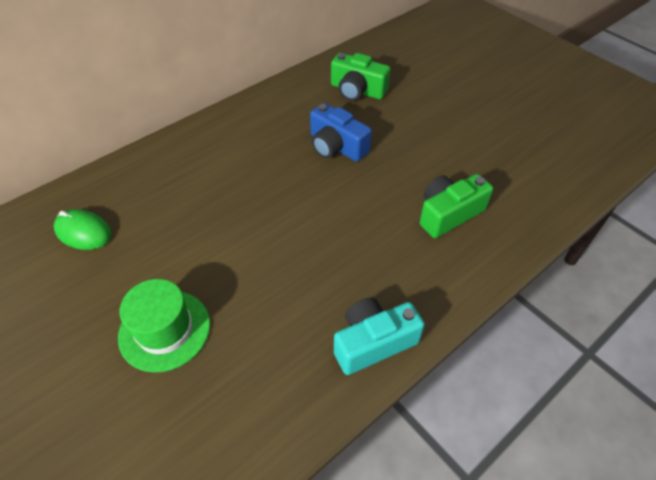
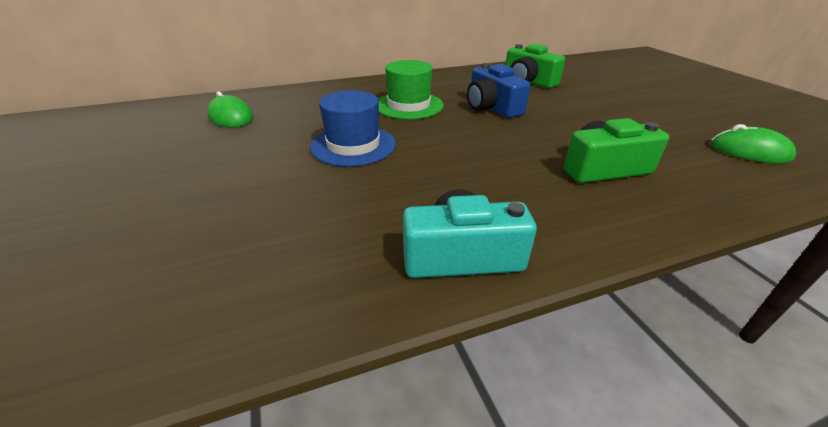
camera: 20 degrees right, 15 degrees down
(164, 330) = (238, 189): green hat -> green hat (408, 105)
(234, 242) = (353, 145): none -> blue hat
(550, 159) = (749, 151): none -> green mouse

